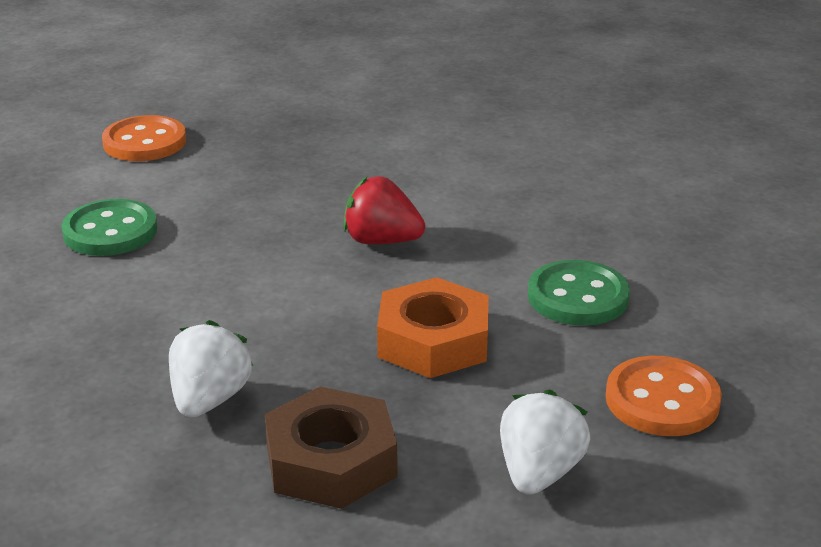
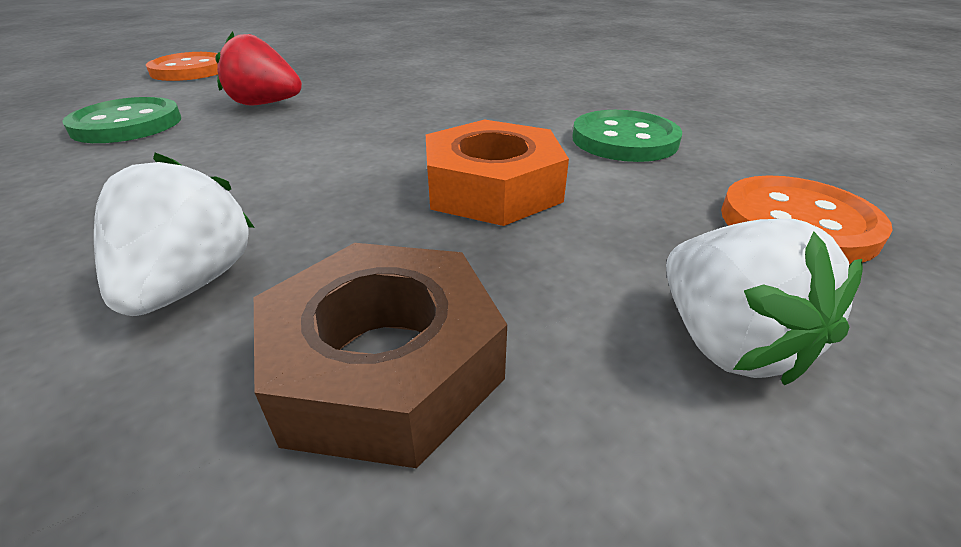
camera: 10 degrees left, 5 degrees up
(381, 241) = (412, 114): red strawberry -> red strawberry (265, 104)
(539, 473) = (725, 342): white strawberry -> white strawberry turned 150 degrees clockwise

